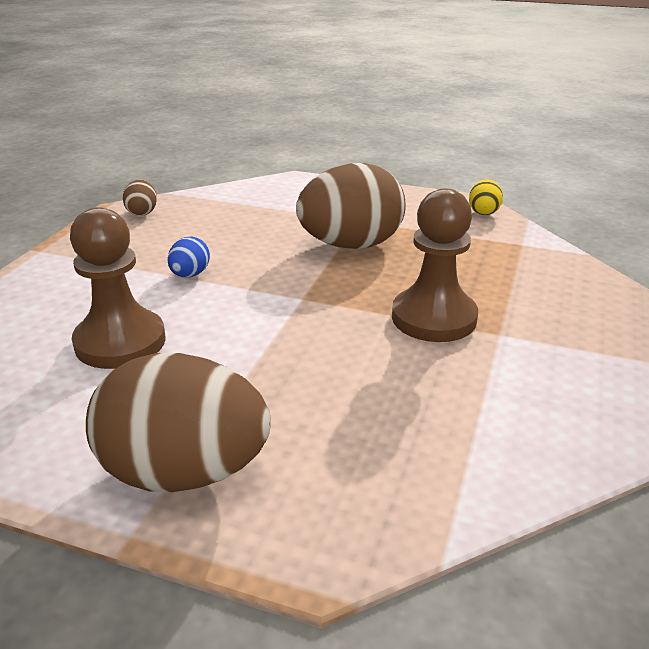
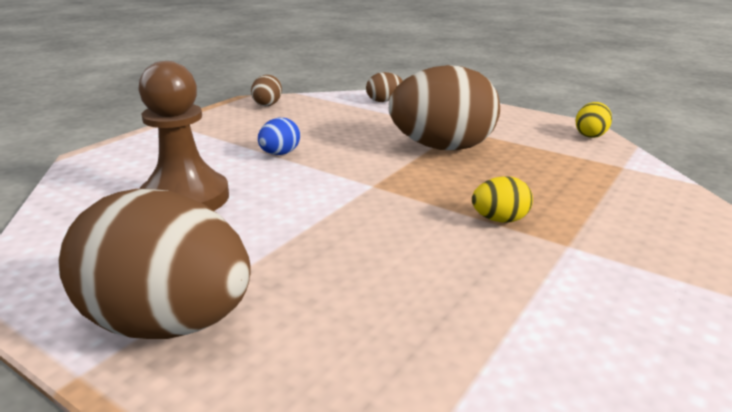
camera: 15 degrees right, 5 degrees down
(267, 193) = (384, 101): none -> brown egg
(434, 318) = (499, 220): brown pawn -> yellow egg

